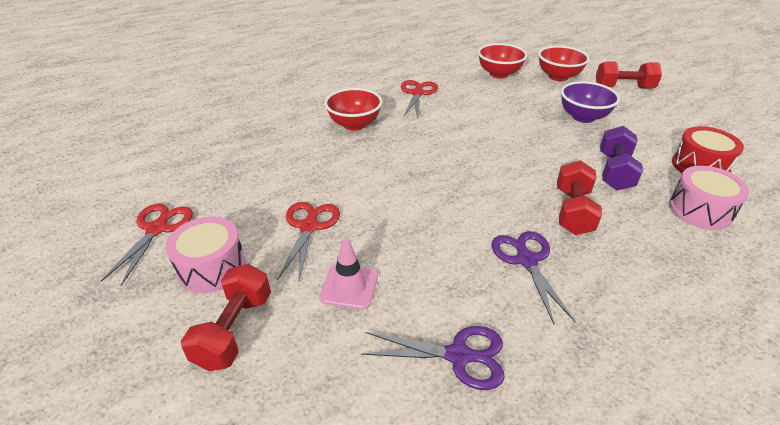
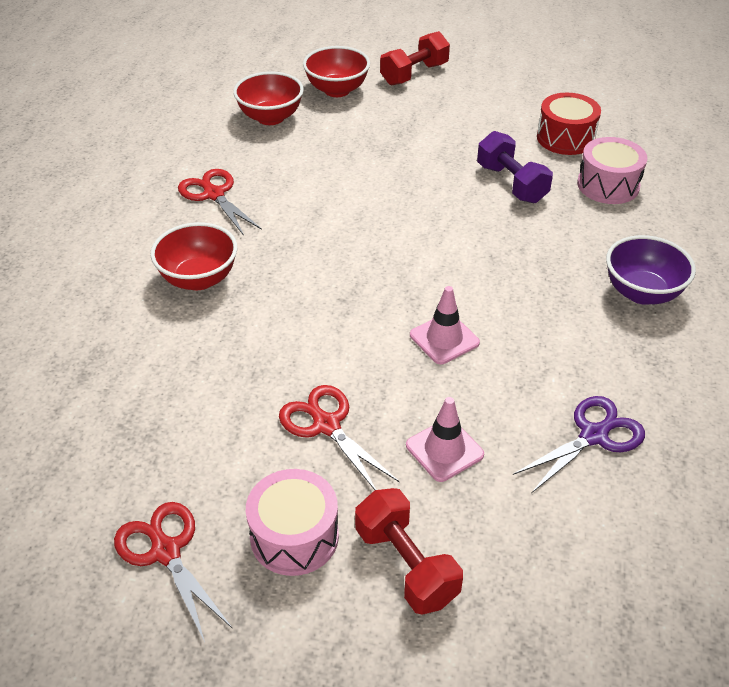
camera: 45 degrees left, 5 degrees up
(440, 228) = (444, 339): none -> pink traffic cone
(526, 260) = (545, 319): purple scissors -> none
(573, 211) = (525, 247): red dumbbell -> none
(583, 117) = (419, 133): purple bowl -> purple bowl (642, 293)

